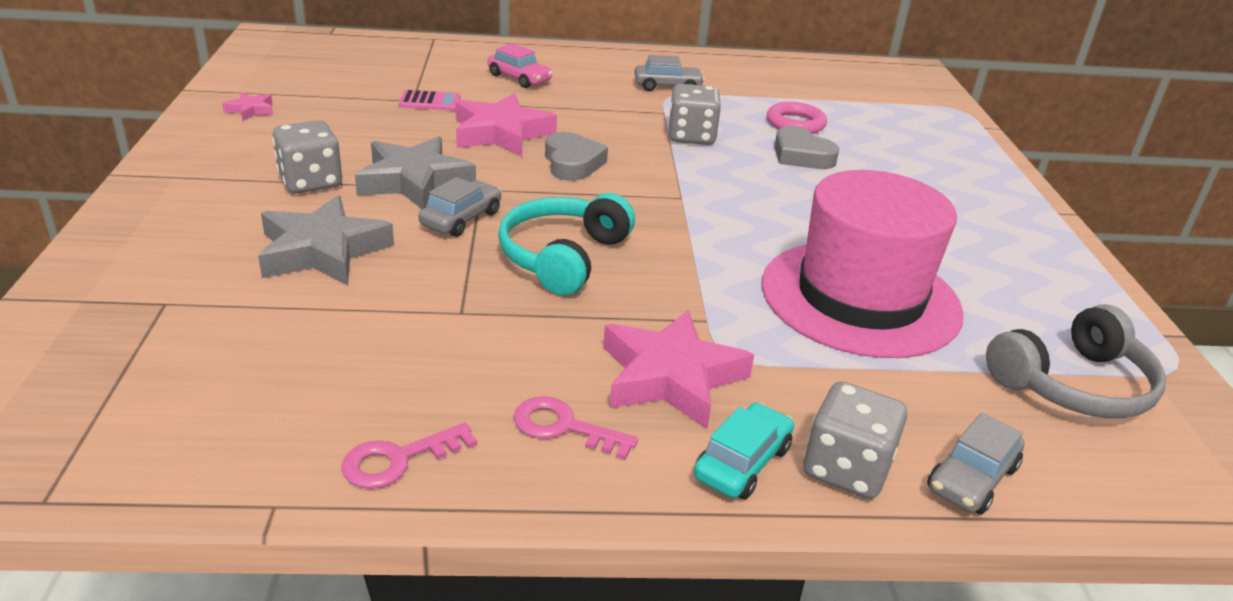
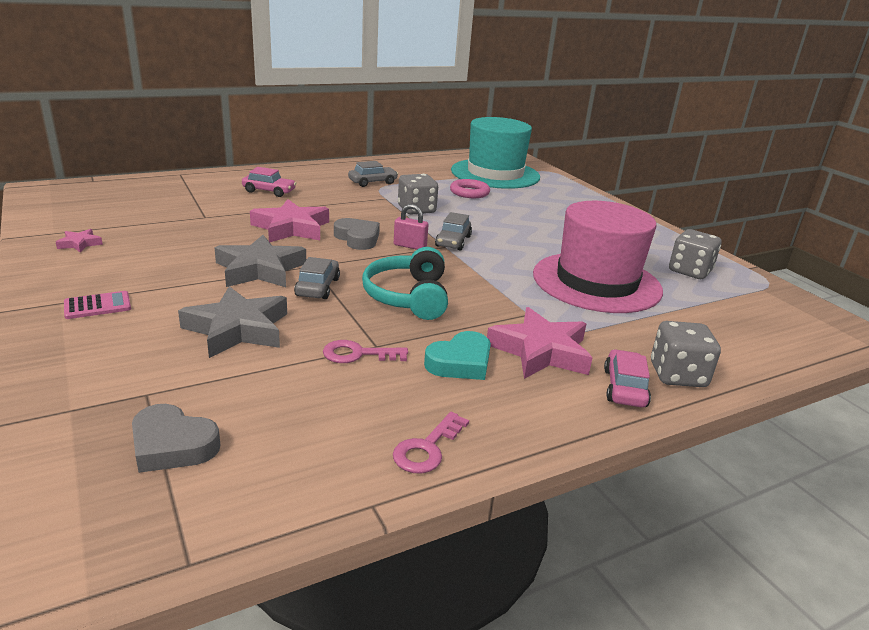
camera: 25 degrees left, 5 degrees down
(310, 182) = (181, 285): grey dice -> grey dice (689, 271)
(430, 102) = (219, 216): pink calculator -> pink calculator (97, 306)
(545, 363) = (460, 362): none -> turquoise heart
(564, 427) = (509, 397): pink key -> pink key (358, 354)
(632, 187) = (410, 246): none -> pink padlock
(742, 462) = (624, 388): turquoise car -> pink car
(801, 155) = (490, 210): grey heart -> grey heart (172, 445)
(864, 101) = (495, 174): none -> turquoise hat
(972, 479) = (738, 362): grey car -> grey car (453, 241)
(1073, 385) = (735, 302): grey headphones -> none

